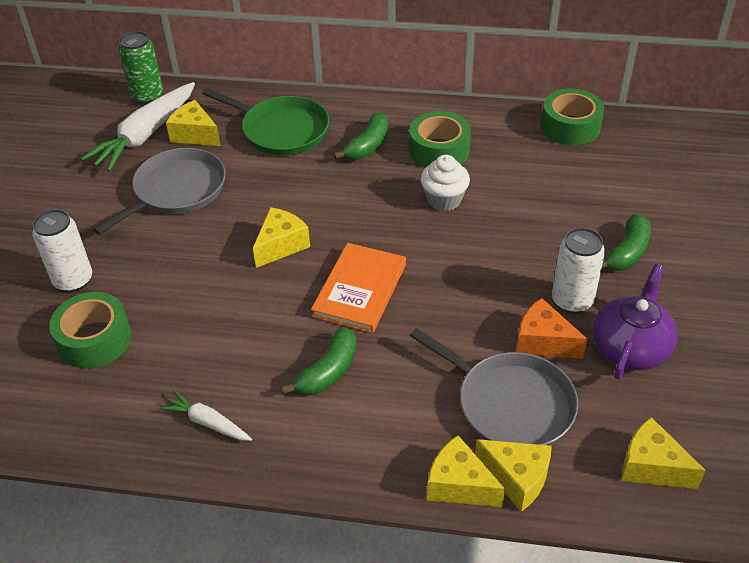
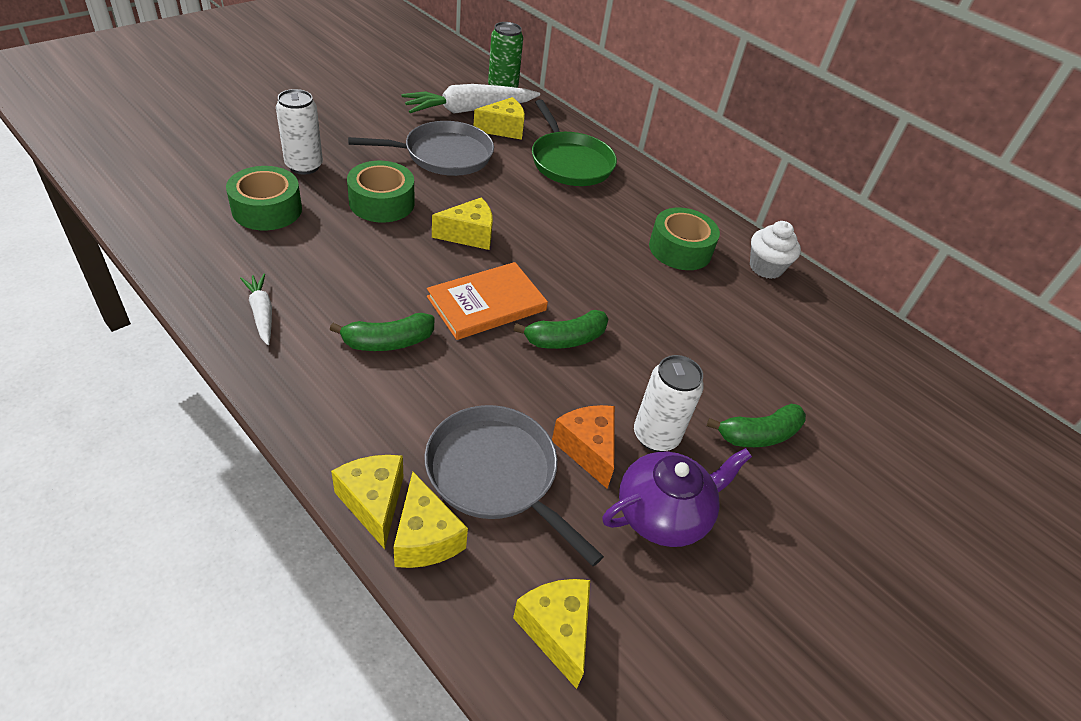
camera: 30 degrees right, 0 degrees up
(195, 135) = (503, 129): yellow cheese -> yellow cheese turned 90 degrees clockwise
(368, 146) = (624, 211): green banana -> green banana (565, 339)
(444, 200) = (638, 286): white cupcake -> white cupcake (766, 267)
(510, 404) = (496, 474): grey pan -> grey pan turned 150 degrees clockwise
(570, 127) = (825, 303): green tape -> green tape (381, 202)

